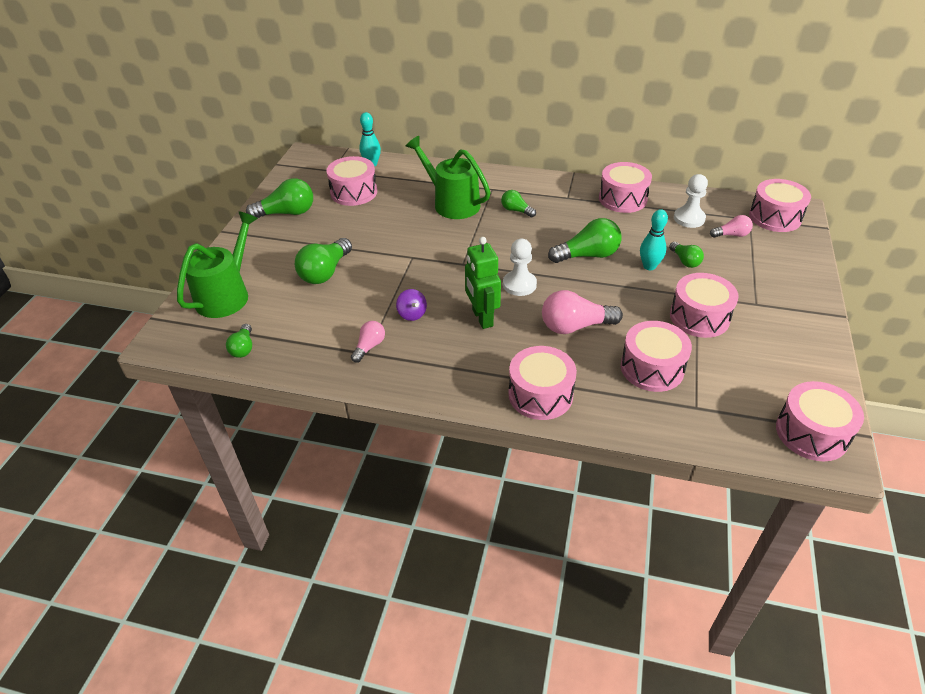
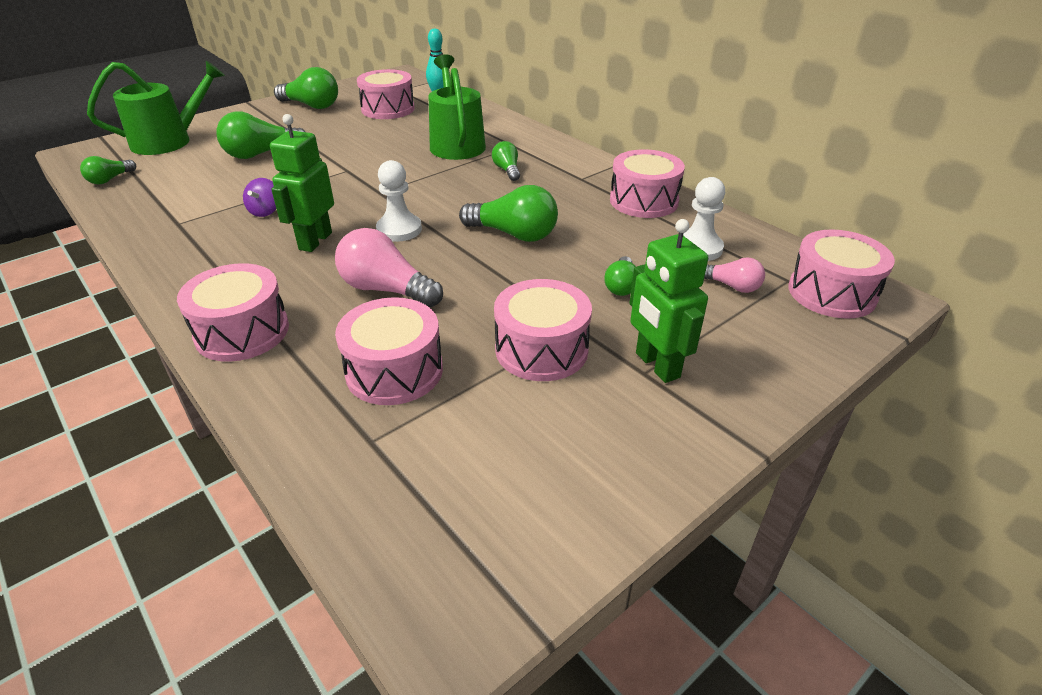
camera: 35 degrees right, 5 degrees down
(369, 347) = (188, 219): pink light bulb -> none
(649, 266) = (567, 273): turquoise bowling pin -> none
(756, 297) = (656, 365): none -> green robot
(811, 433) = (464, 571): pink drum -> none

